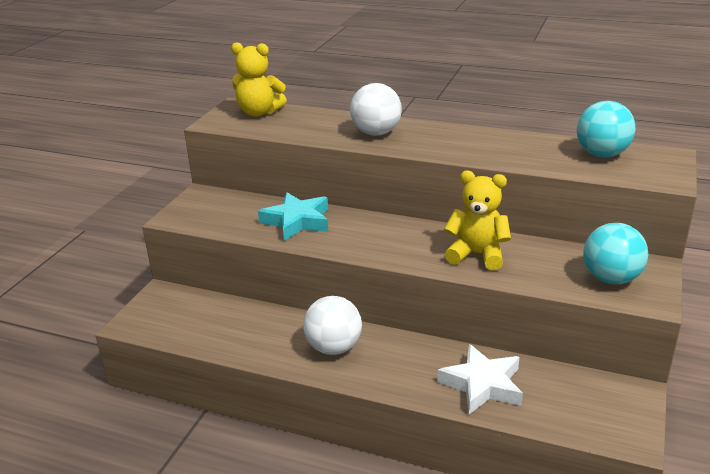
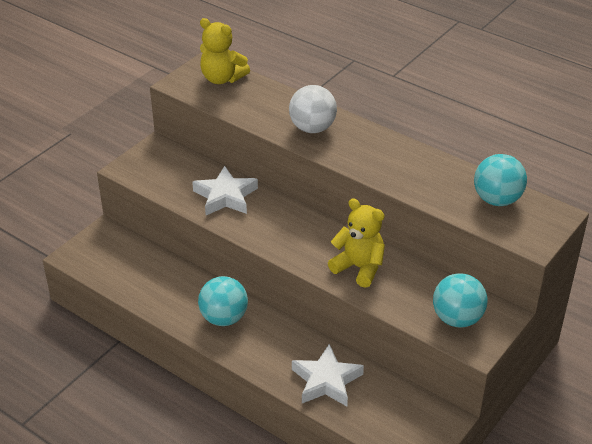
camera: 15 degrees right, 10 degrees up
(297, 221) = (225, 196): turquoise star -> white star
(334, 347) = (224, 318): white ball -> turquoise ball

